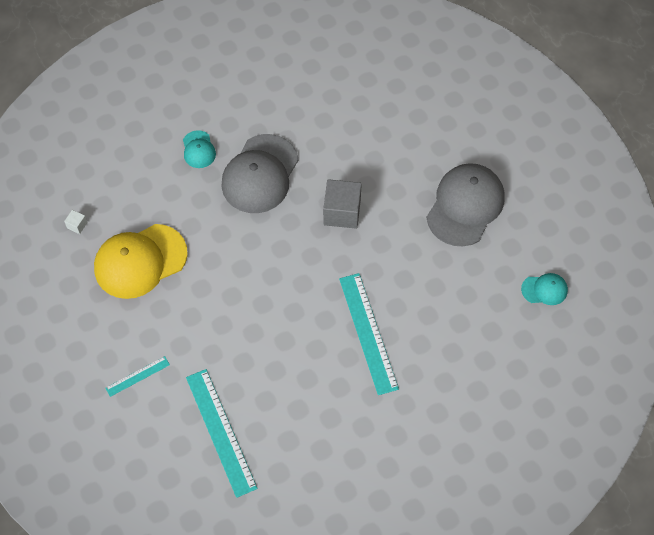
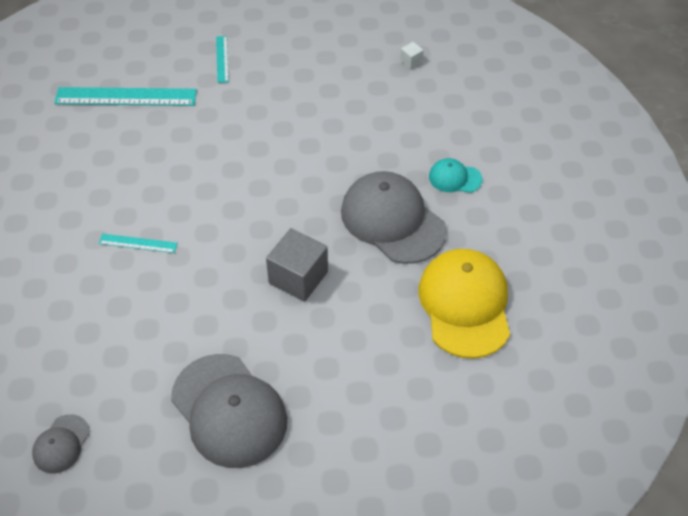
camera: 115 degrees right, 10 degrees down
(140, 261) = (342, 93): yellow cap -> yellow cap (465, 305)
(368, 333) = (138, 243): turquoise ruler -> turquoise ruler, size x0.50
(544, 290) = (61, 444): turquoise cap -> grey cap

